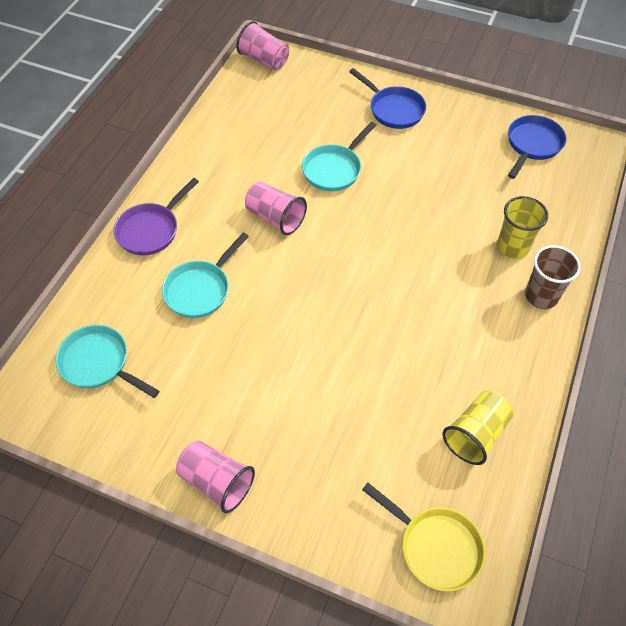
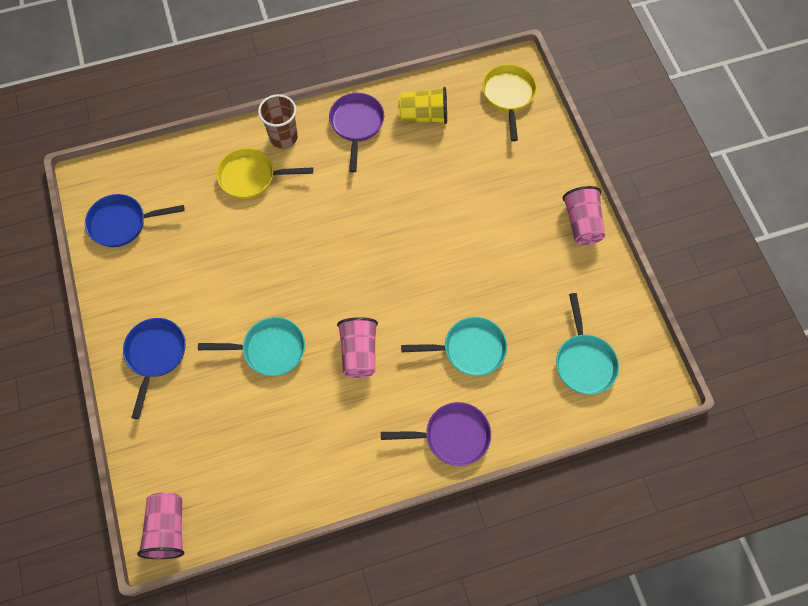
camera: 130 degrees left, 10 degrees up
(510, 365) = (356, 125): none -> purple pan
(512, 247) = (251, 177): yellow cup -> yellow pan

